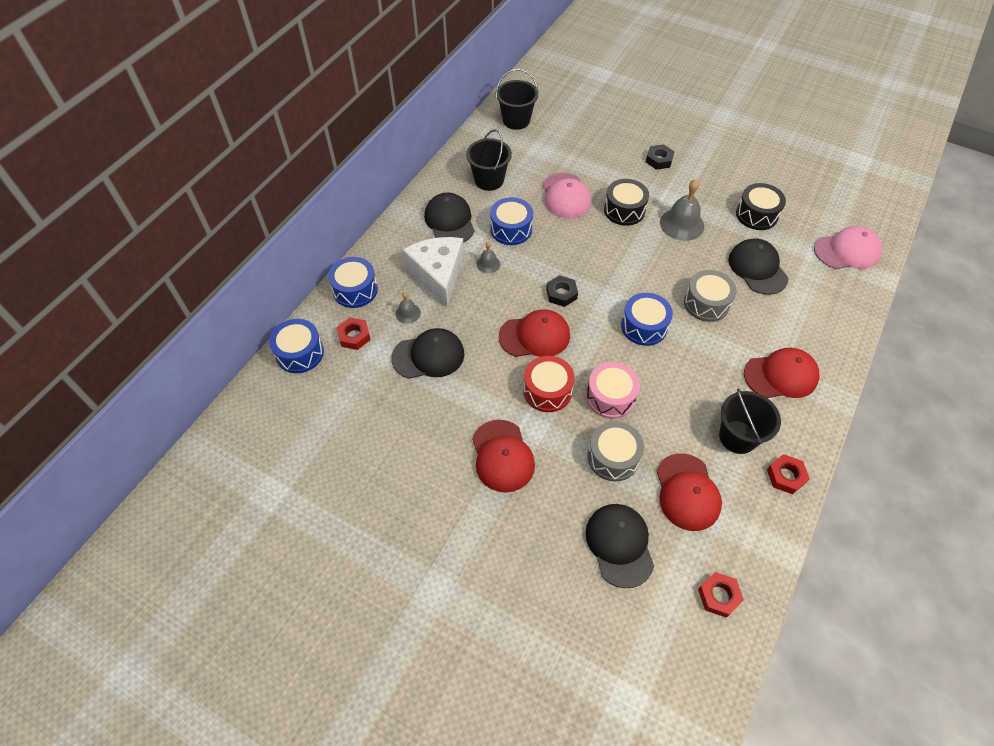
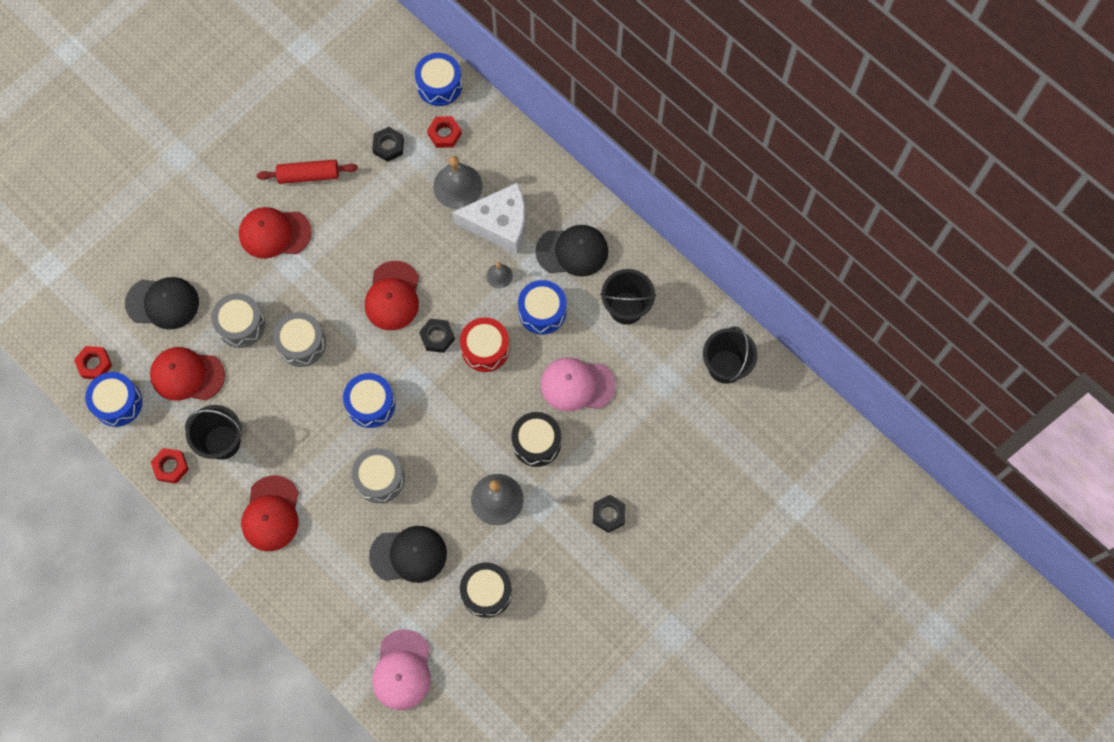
camera: 105 degrees right, 15 degrees up
(355, 290) = (502, 143): blue drum -> blue drum (118, 403)
(377, 379) = (388, 146): none -> black nut
(408, 313) = (457, 186): grey bell -> grey bell, size x1.91
(427, 442) = (308, 175): none -> red rolling pin
(428, 356) = (400, 195): black cap -> none
(547, 391) = (327, 289): red drum -> red drum (485, 349)
(610, 397) = (301, 343): pink drum -> grey drum

